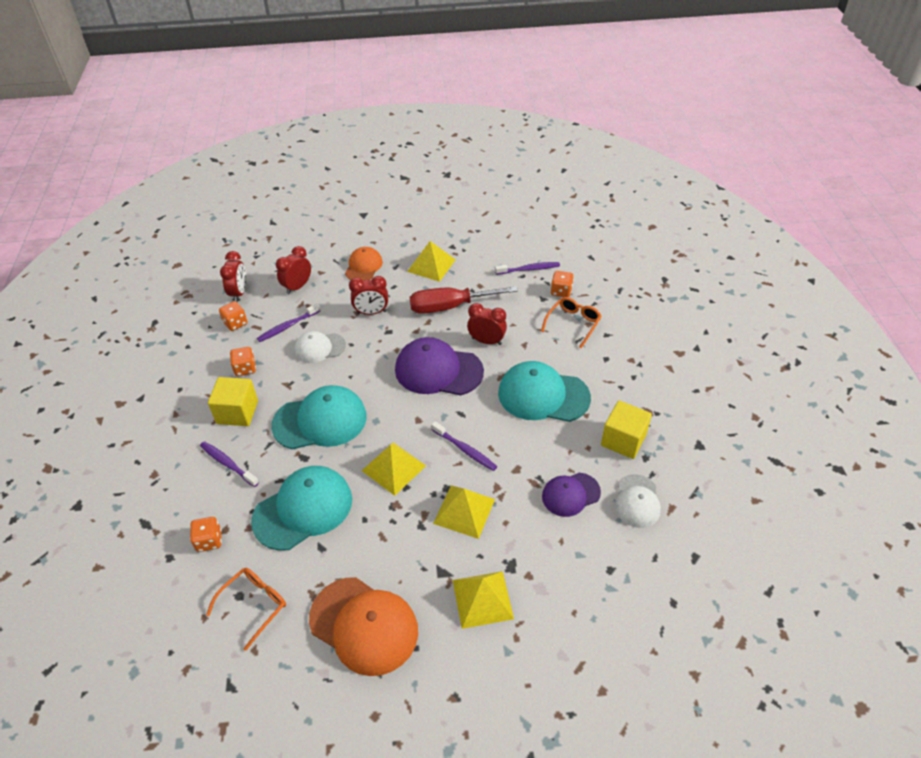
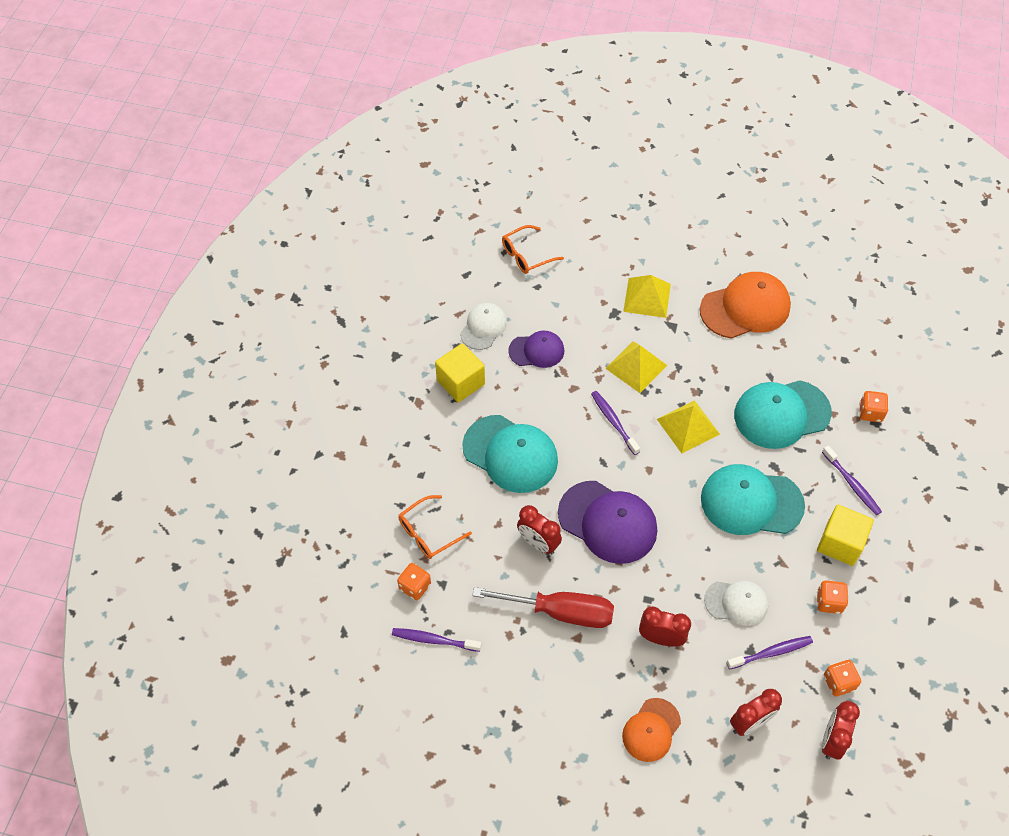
camera: 160 degrees left, 10 degrees up
(254, 605) = (832, 349): orange glasses -> orange glasses (526, 255)
(364, 625) = (745, 308): orange cap -> orange cap turned 105 degrees clockwise
(431, 265) = (558, 697): yellow pyramid -> none

